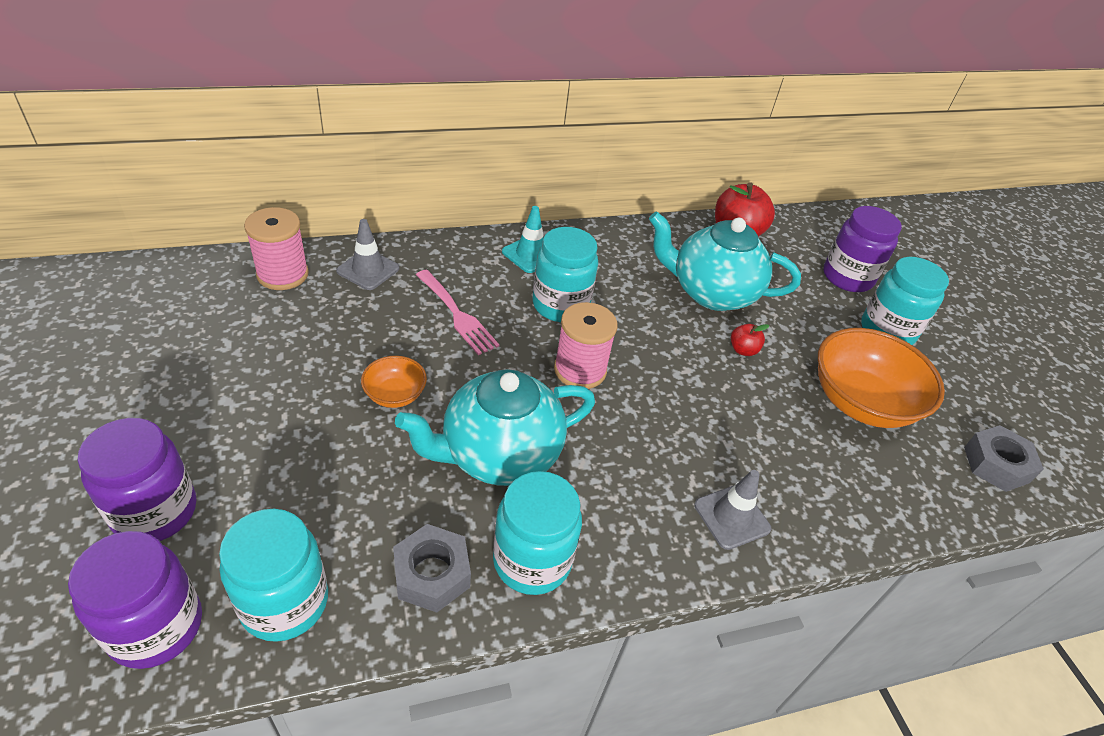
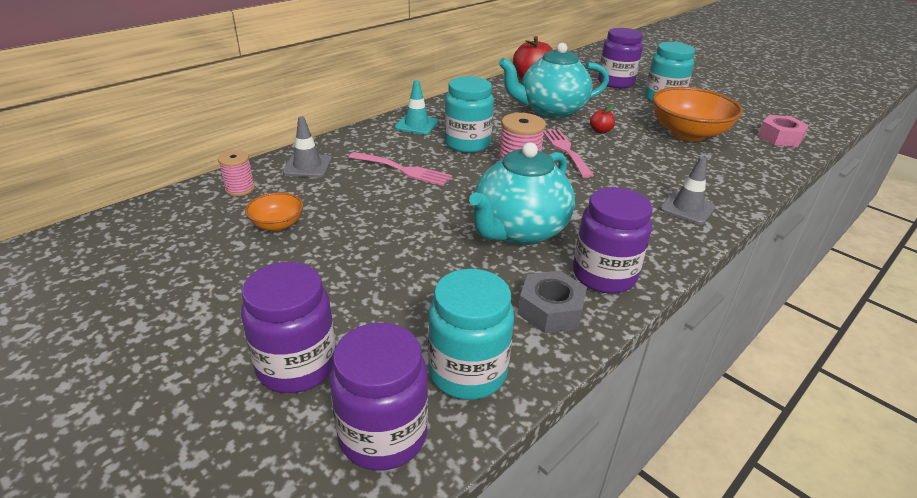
camera: 25 degrees left, 10 degrees down
(282, 274) = (240, 189): pink spool -> pink spool, size x0.62
(395, 395) = (409, 226): orange bowl -> orange bowl (277, 225)
(532, 561) = (604, 275): turquoise jar -> purple jar
(668, 362) = (566, 150): none -> pink fork
(996, 464) = (780, 137): grey nut -> pink nut

